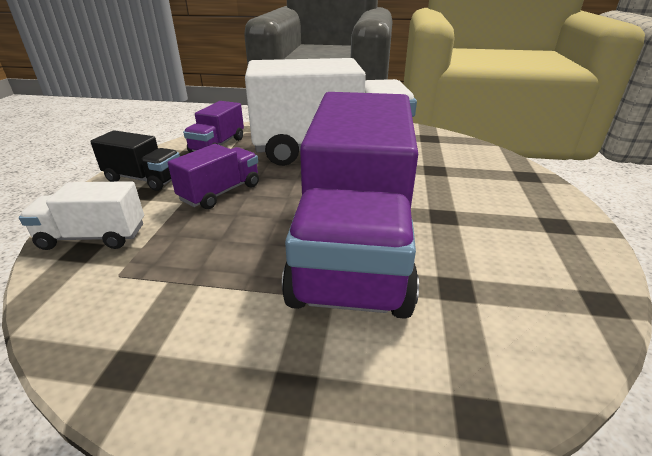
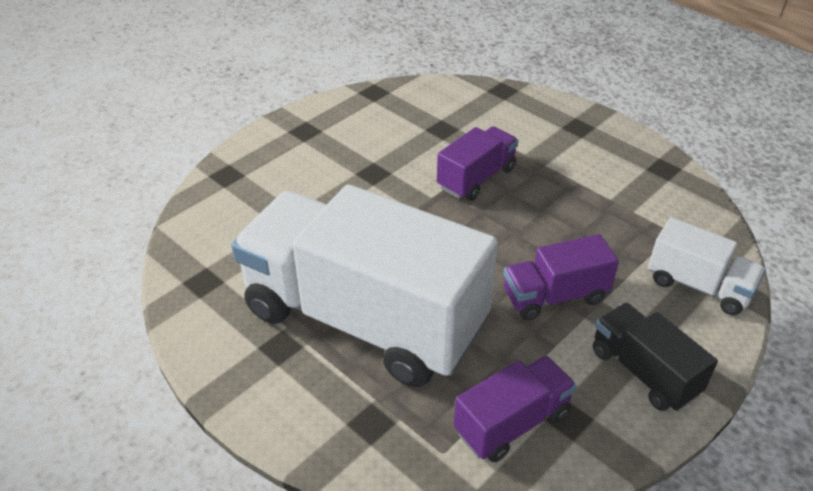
camera: 145 degrees left, 10 degrees up
(355, 247) = (476, 178): purple truck -> purple truck, size x0.45

